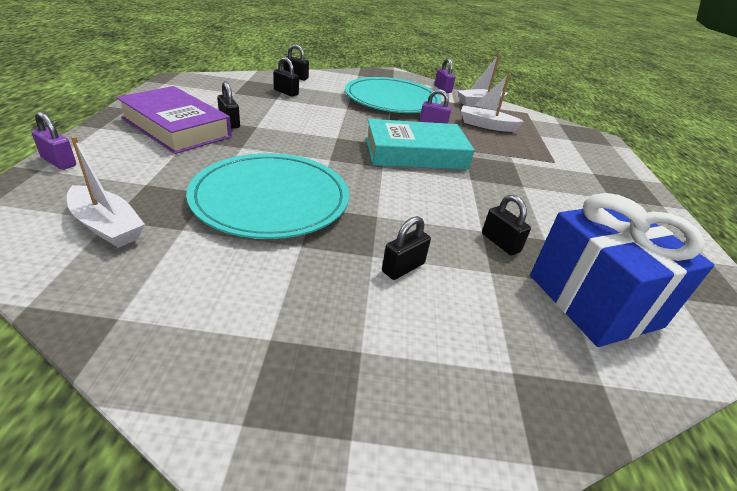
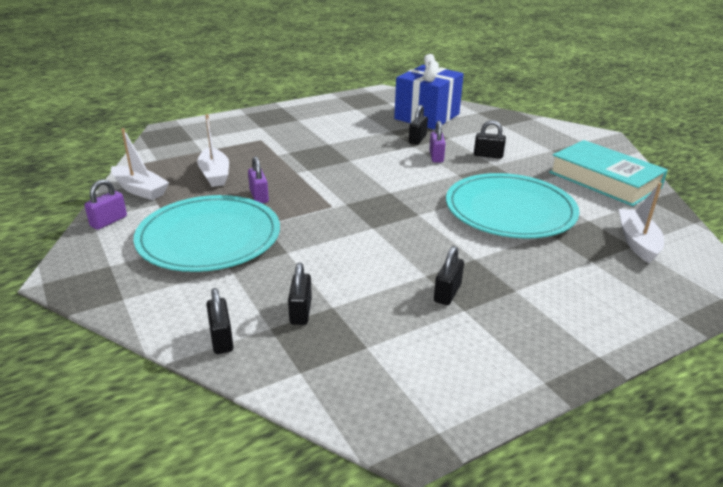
camera: 120 degrees left, 5 degrees down
(59, 162) = (659, 319): purple padlock -> purple padlock (436, 157)
(176, 127) = (513, 313): purple book -> none
(415, 153) = (342, 187): turquoise book -> turquoise book (604, 180)

